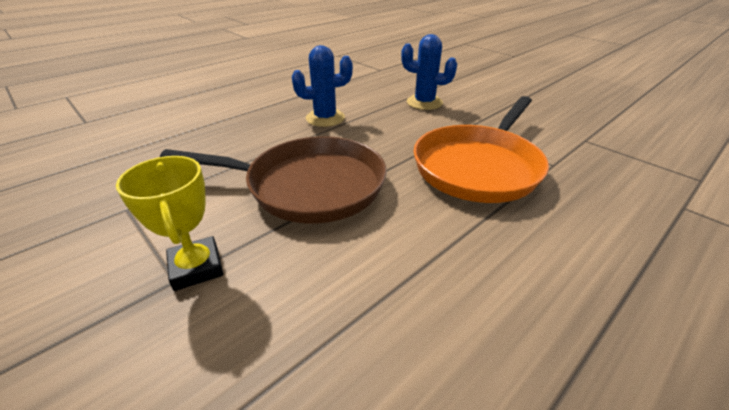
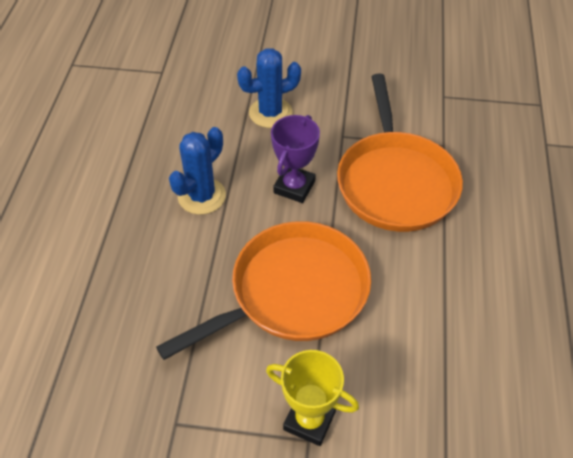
camera: 40 degrees left, 15 degrees up
(309, 186) = (293, 292): brown pan -> orange pan
(391, 137) = (294, 187): none -> purple trophy

